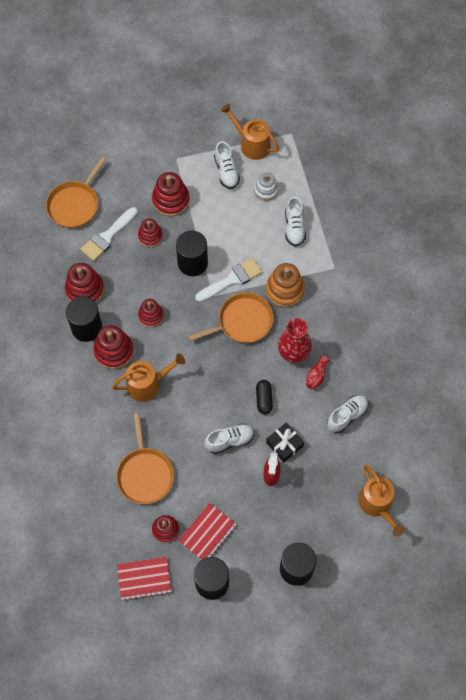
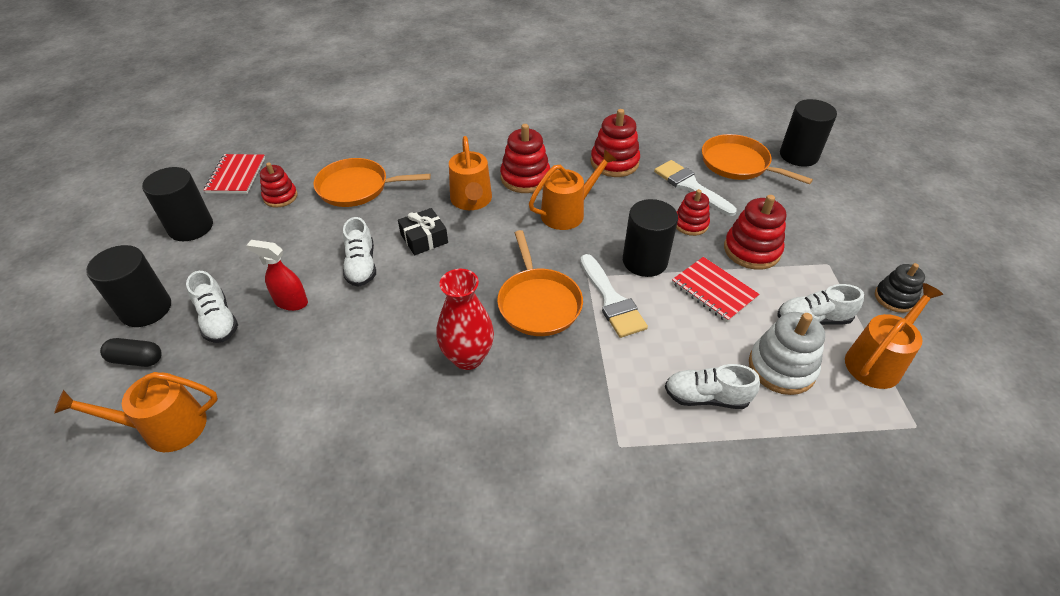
camera: 100 degrees right, 20 degrees down
(86, 327) = (562, 160): black cylinder -> black cylinder (798, 155)
(151, 316) = (567, 213): red stacking toy -> orange watering can
(200, 128) = (894, 298): none -> black stacking toy
(207, 533) = (253, 230): red notebook -> red notebook (713, 290)
(264, 399) = (406, 310): black capsule -> black capsule (136, 359)
(266, 190) = (781, 367): white stacking toy -> white stacking toy, size x1.54
(284, 290) = (584, 364): orange stacking toy -> none
(284, 444) = (327, 323): black gift -> black gift (424, 238)
(316, 376) = (419, 382): red vase -> none
(347, 416) = (334, 413): white shoe -> white shoe (218, 320)

